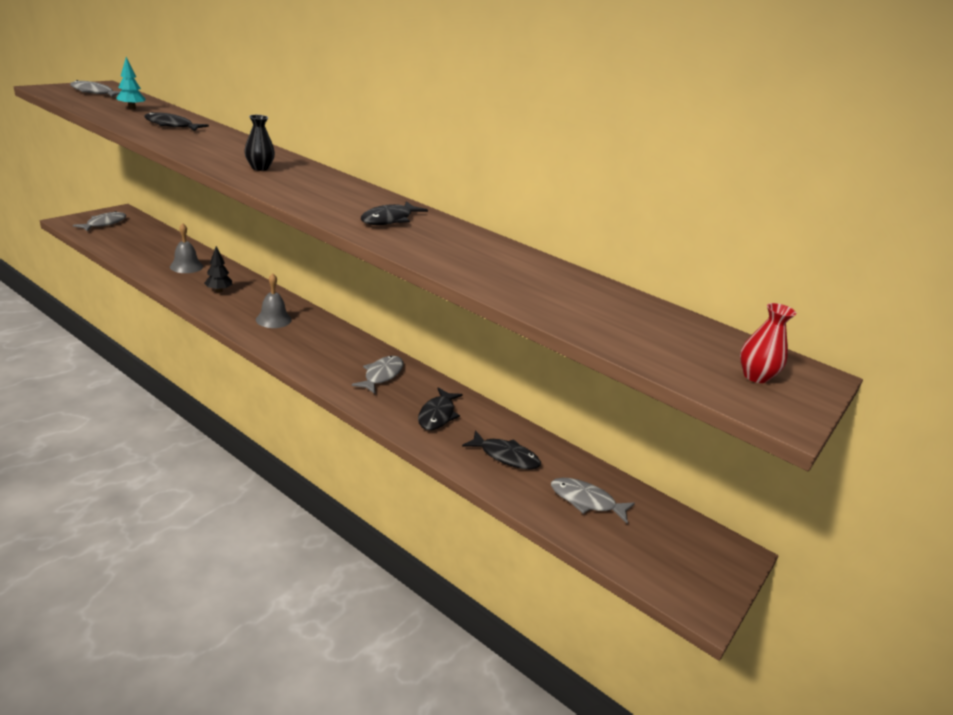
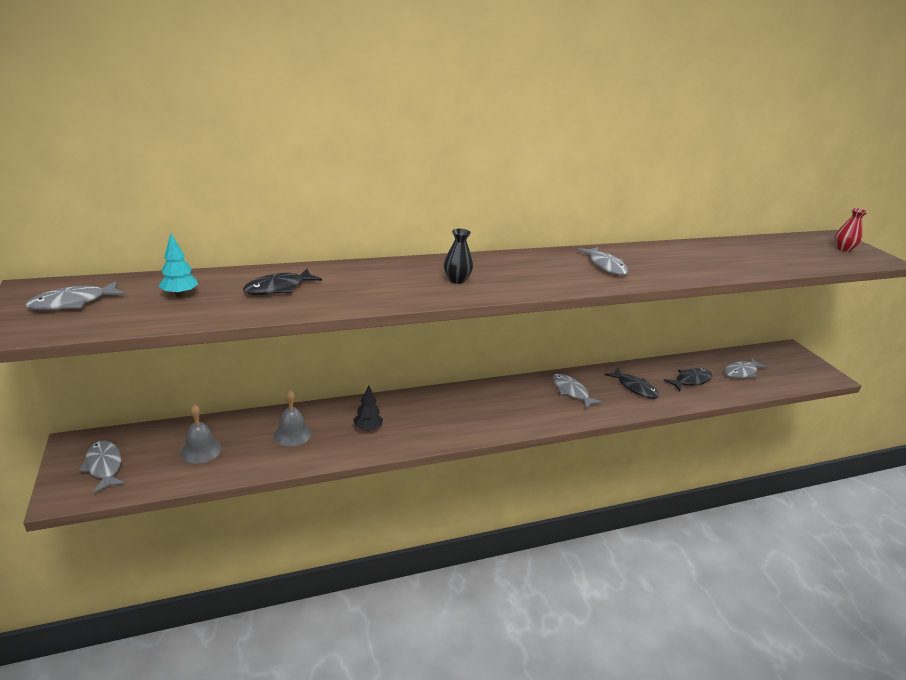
camera: 55 degrees left, 0 degrees up
(273, 319) = (449, 414): grey bell -> grey bell (201, 450)
(389, 219) = (605, 266): black fish -> grey fish

